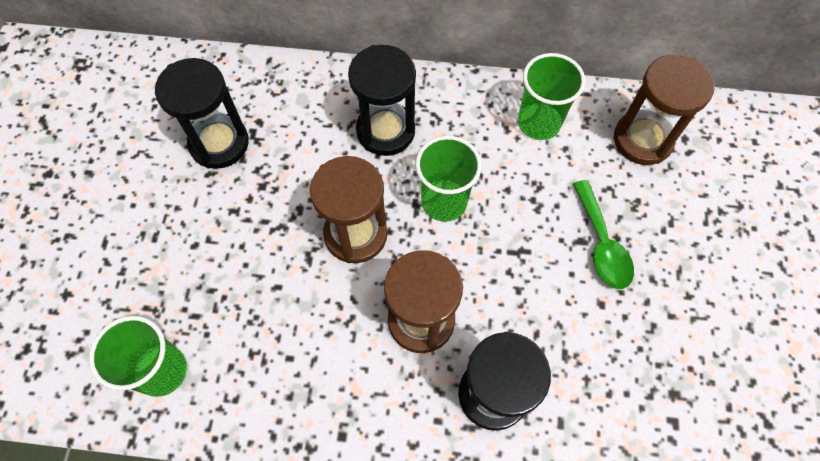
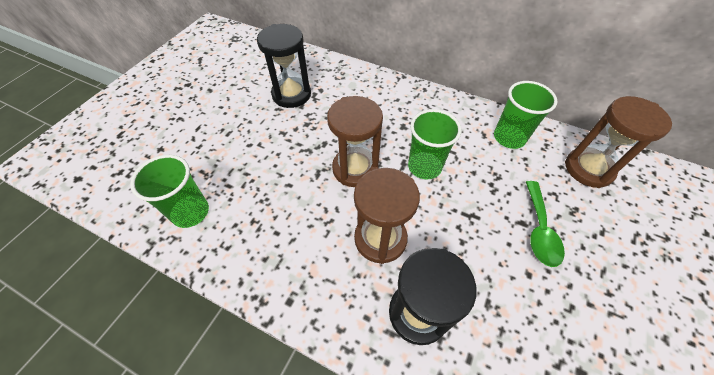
camera: 20 degrees right, 10 degrees down
(385, 131) = (399, 115): black hourglass -> none

